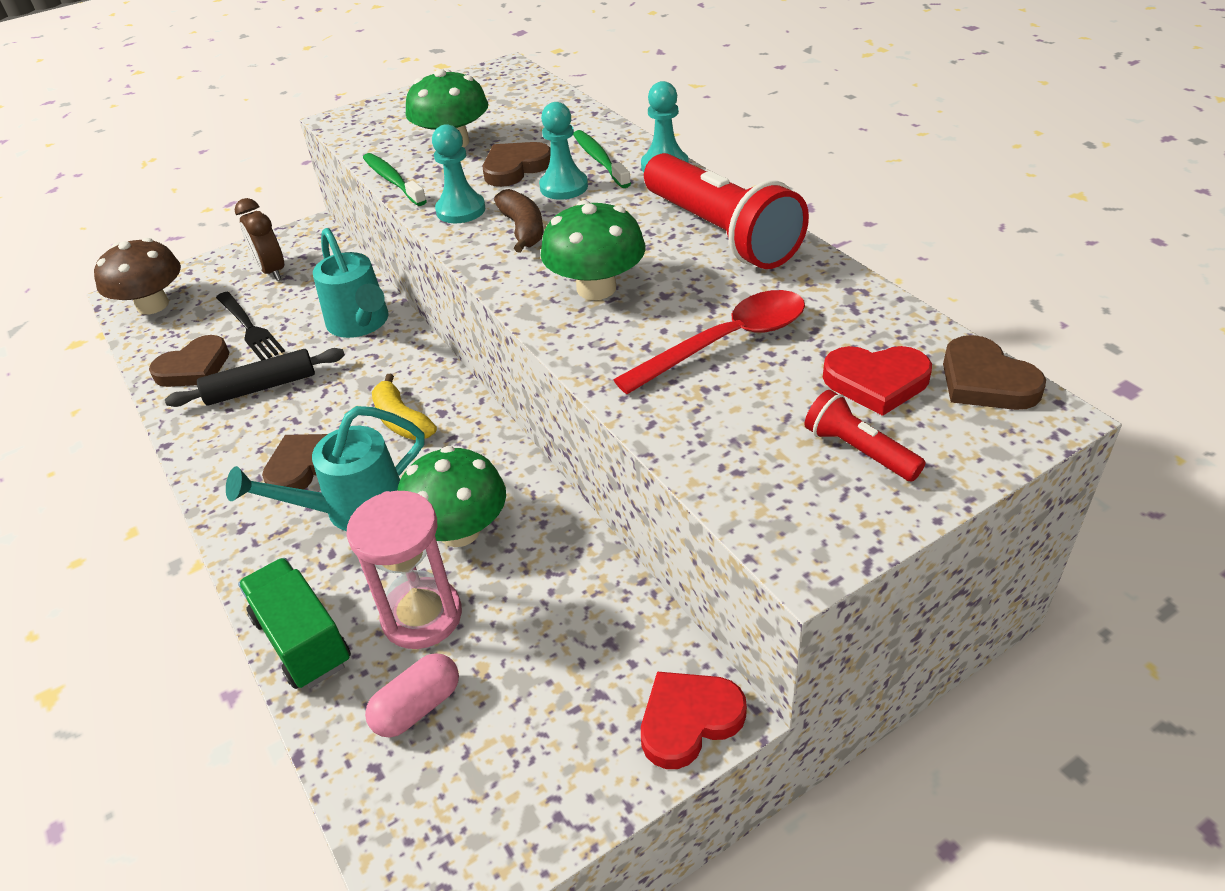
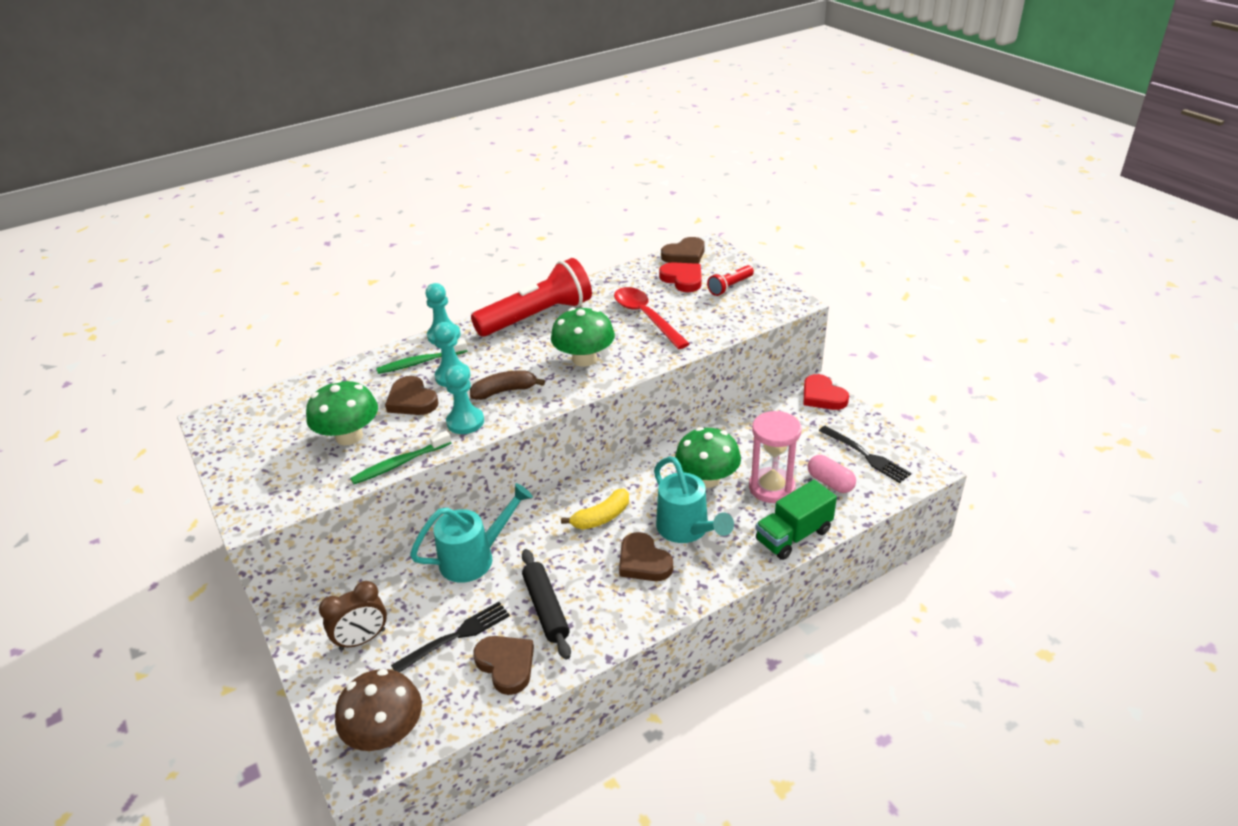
camera: 90 degrees left, 5 degrees down
(485, 781) = (866, 455): none -> black fork
(876, 382) = (682, 279): red heart -> red heart turned 45 degrees counterclockwise

